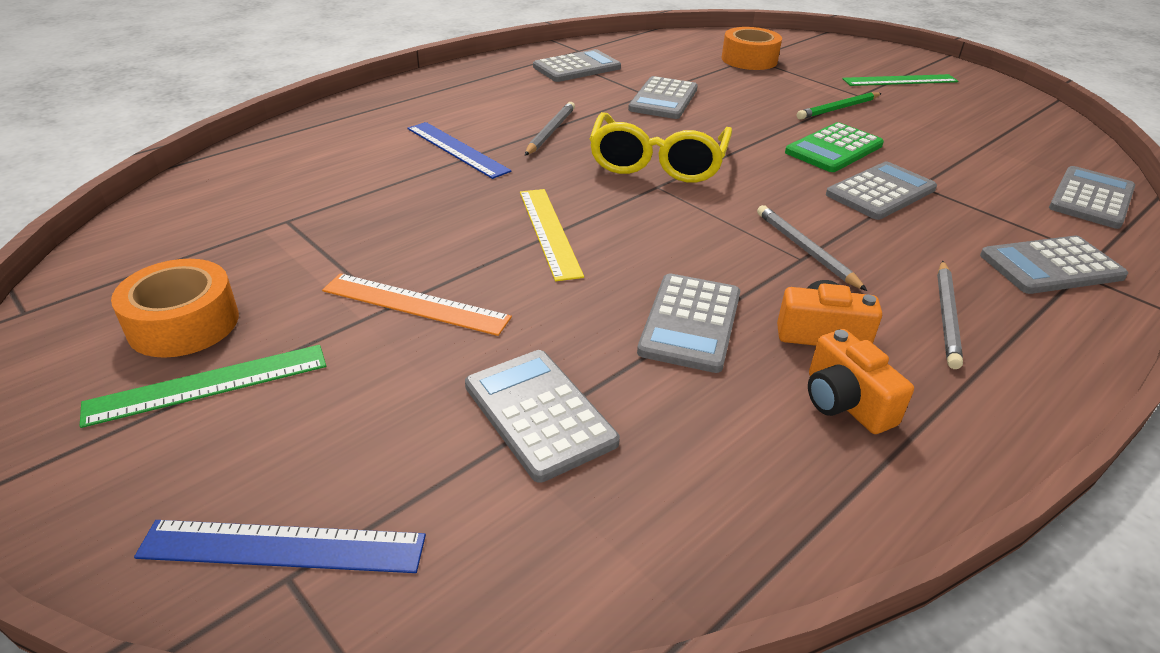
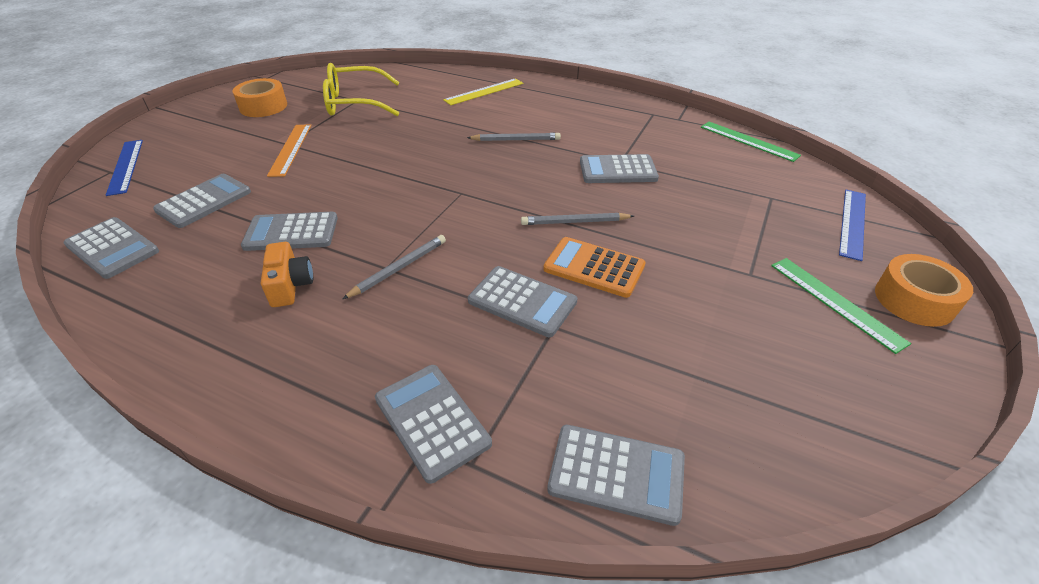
camera: 70 degrees right, 5 degrees up
(208, 385) = (221, 124): green ruler -> green ruler (748, 141)
(456, 149) = (465, 118): blue ruler -> blue ruler (852, 223)
(549, 232) = (378, 168): yellow ruler -> yellow ruler (484, 91)
(577, 67) = (641, 125): grey calculator -> grey calculator (112, 248)
(657, 163) = (497, 187): yellow glasses -> yellow glasses (354, 103)
(749, 60) = (765, 197): orange tape -> orange tape (914, 300)
(834, 149) = (594, 267): green calculator -> orange calculator
(838, 109) = (696, 263): green pencil -> none
(845, 402) = (216, 301): orange camera -> none
(946, 316) = (326, 347): grey pencil -> grey pencil (575, 222)

